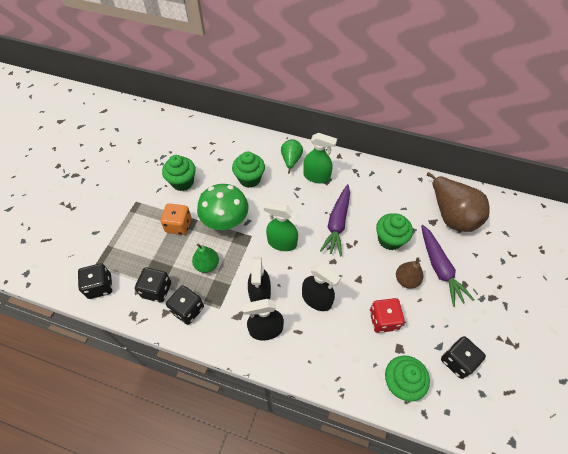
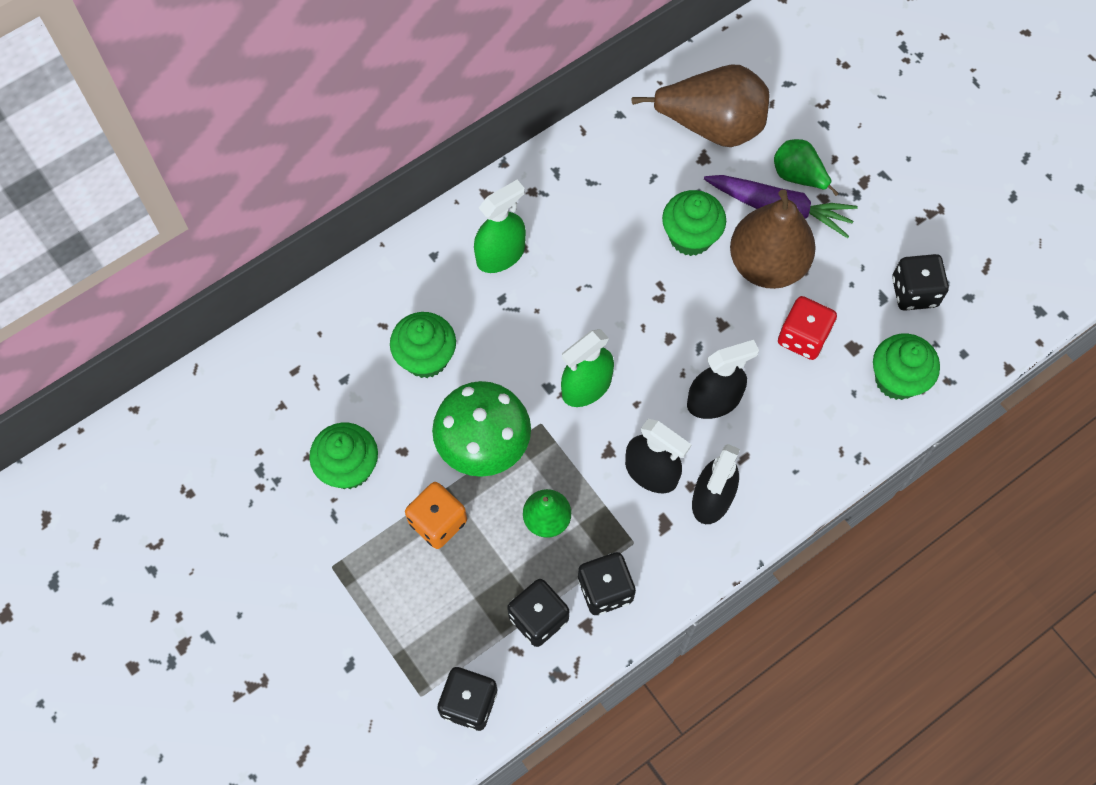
camera: 55 degrees left, 10 degrees up
(291, 160) = (437, 270): green pear -> green pear (798, 176)
(337, 223) = (610, 287): purple carrot -> none
(406, 280) = (767, 264): brown pear -> brown pear, size x1.84

